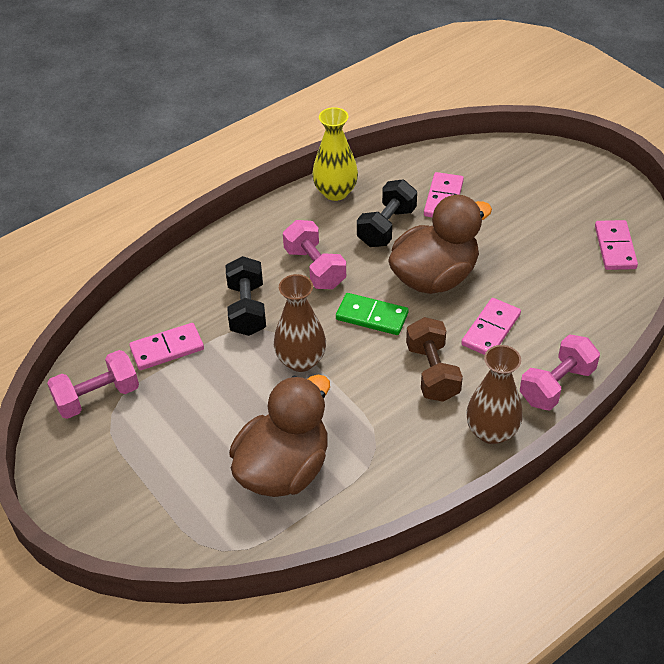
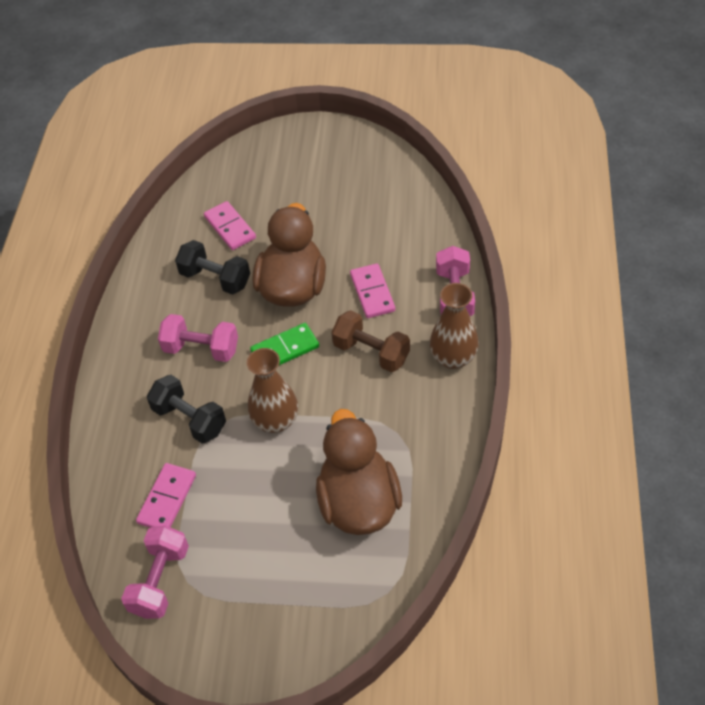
camera: 45 degrees left, 5 degrees up
(335, 192) = (145, 282): yellow vase -> none
(386, 227) = (215, 279): black dumbbell -> black dumbbell turned 45 degrees counterclockwise
(615, 247) = (381, 176): pink domino -> none

